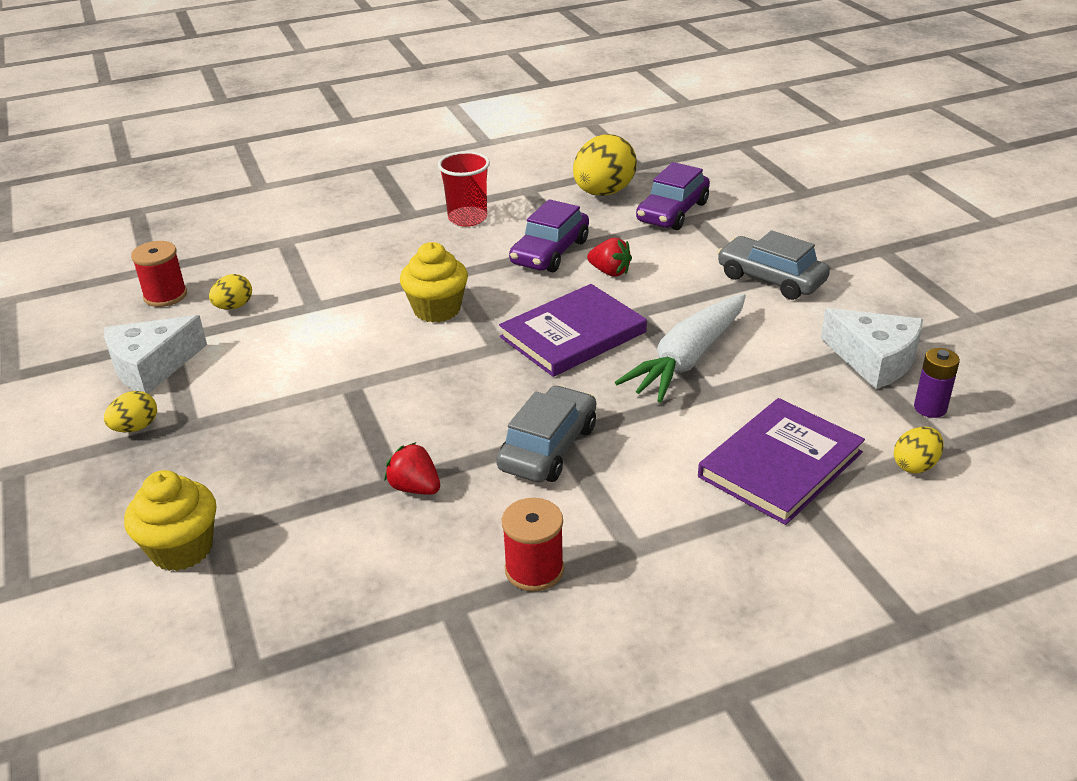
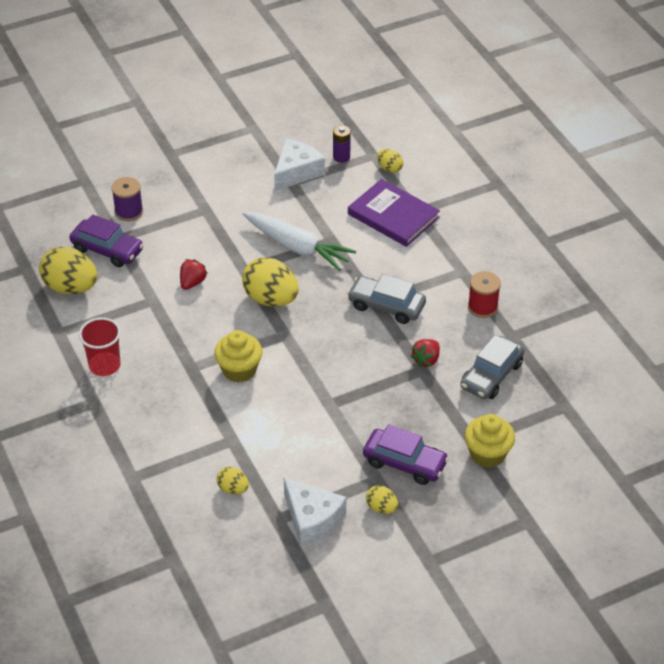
camera: 95 degrees left, 10 degrees up
(165, 295) = (215, 537): red spool -> none
(550, 252) = (162, 314): purple car -> purple car (405, 463)
(573, 335) = (271, 299): purple book -> yellow egg
(749, 223) = (129, 212): none -> purple spool
(771, 279) = (205, 206): grey car -> grey car (491, 375)

